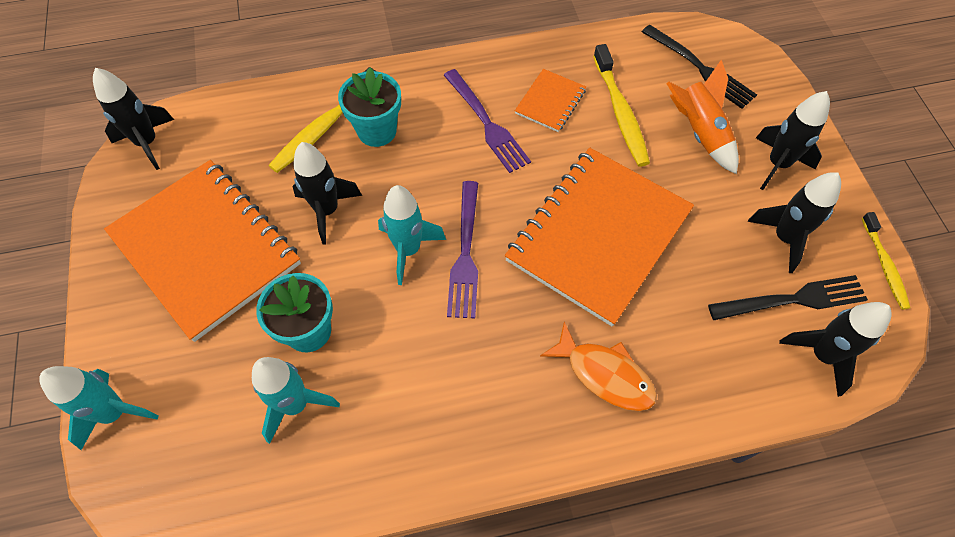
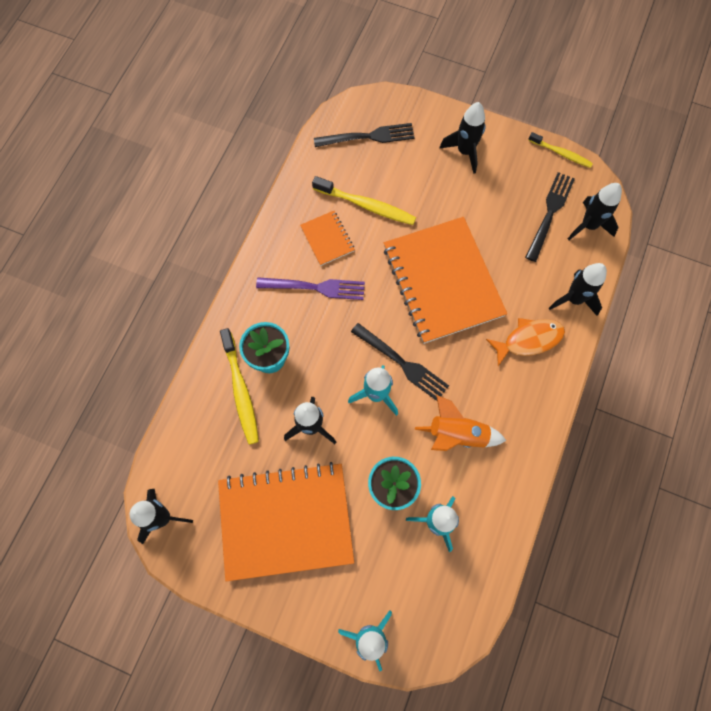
camera: 55 degrees left, 10 degrees up
(465, 253) = (402, 363): purple fork -> black fork
(699, 133) = (414, 174): orange rocket -> orange rocket (457, 434)
(784, 238) = (512, 187): black rocket -> black rocket (574, 299)

